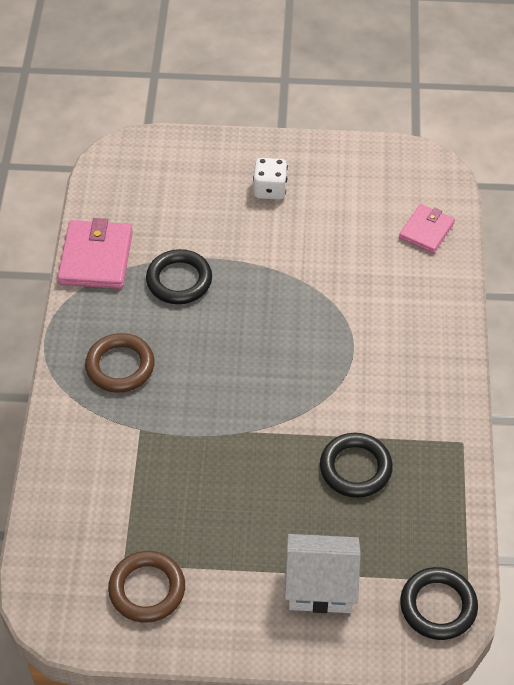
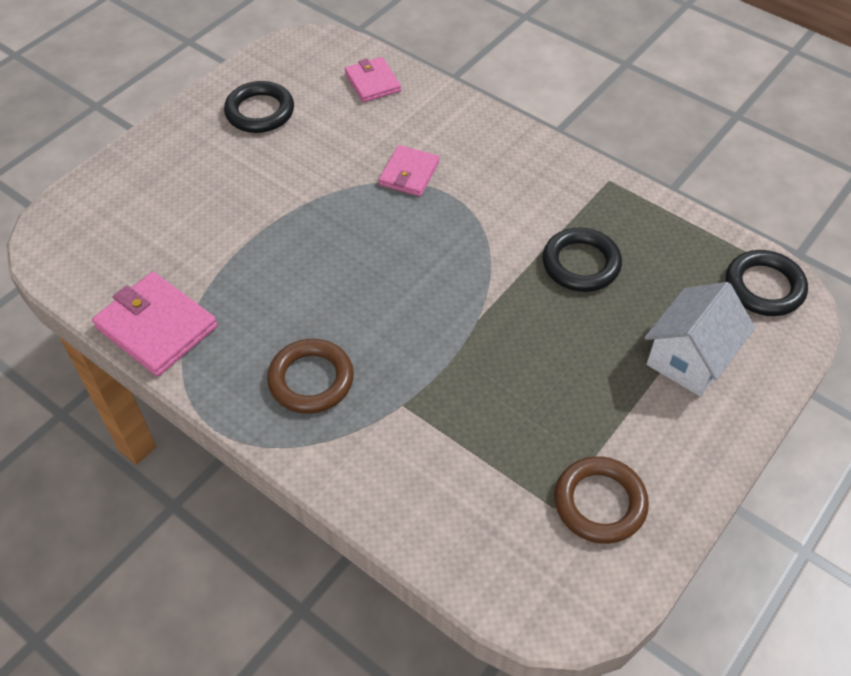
camera: 55 degrees left, 0 degrees up
(179, 280) = (253, 276): black ring -> black ring (260, 112)
(270, 189) = (219, 154): white dice -> none
(351, 310) = (409, 173): none -> pink wallet

